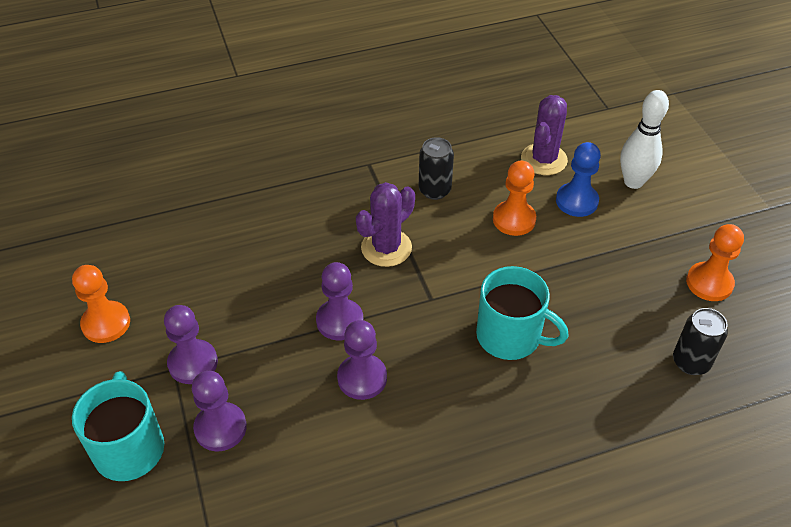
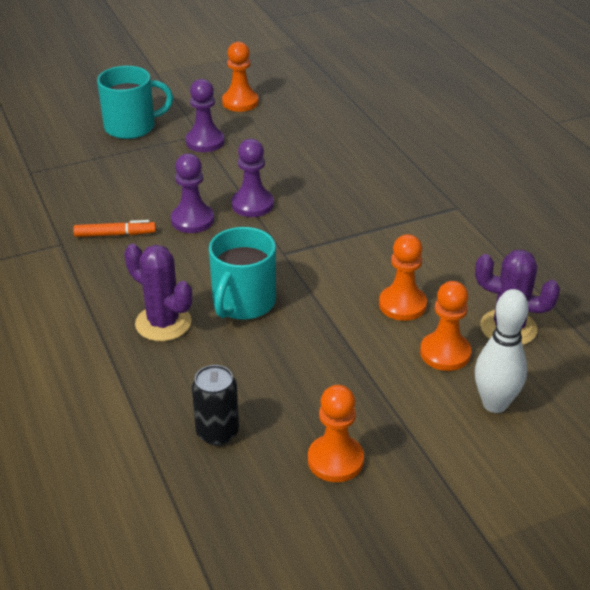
camera: 85 degrees right, 10 degrees down
(220, 428) = (146, 160): purple pawn -> none
(381, 457) = (115, 234): none -> orange marker
(386, 248) = (343, 224): purple cactus -> purple cactus (163, 323)
(434, 190) = (431, 250): black can -> none
(576, 201) = (445, 353): blue pawn -> orange pawn

